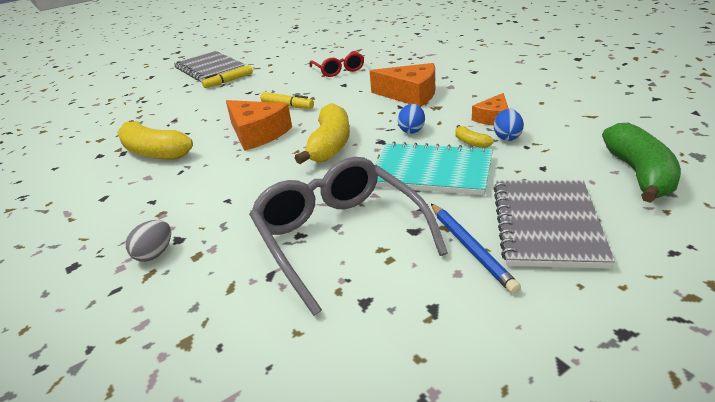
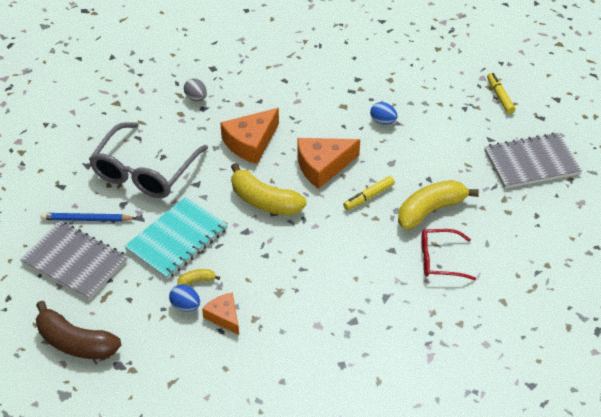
camera: 110 degrees right, 15 degrees up
(154, 152) = (337, 106): yellow banana -> yellow banana (430, 210)
(228, 81) = (474, 170): yellow marker -> yellow marker (500, 96)
(339, 237) = (145, 171): grey glasses -> grey glasses turned 120 degrees clockwise
(410, 95) = (322, 287): orange cheese -> orange cheese (251, 143)
(412, 130) = (247, 256): blue egg -> blue egg (383, 121)
(639, 174) = (75, 342): green banana -> brown banana

